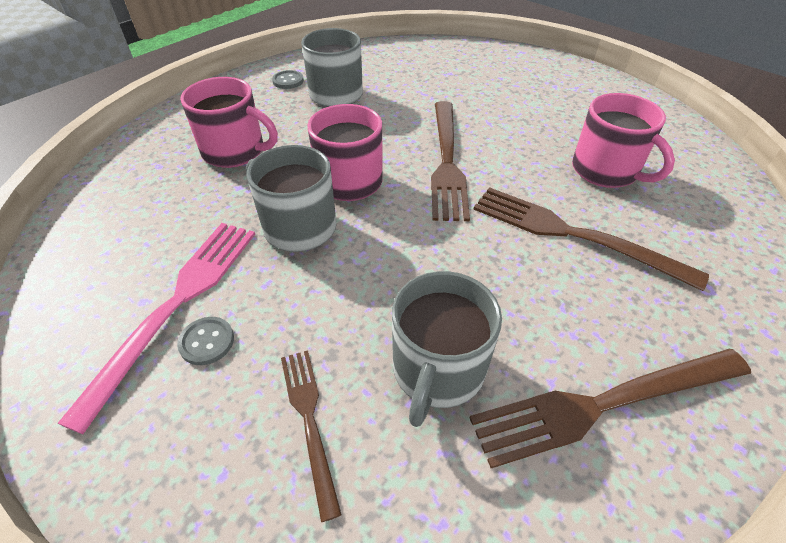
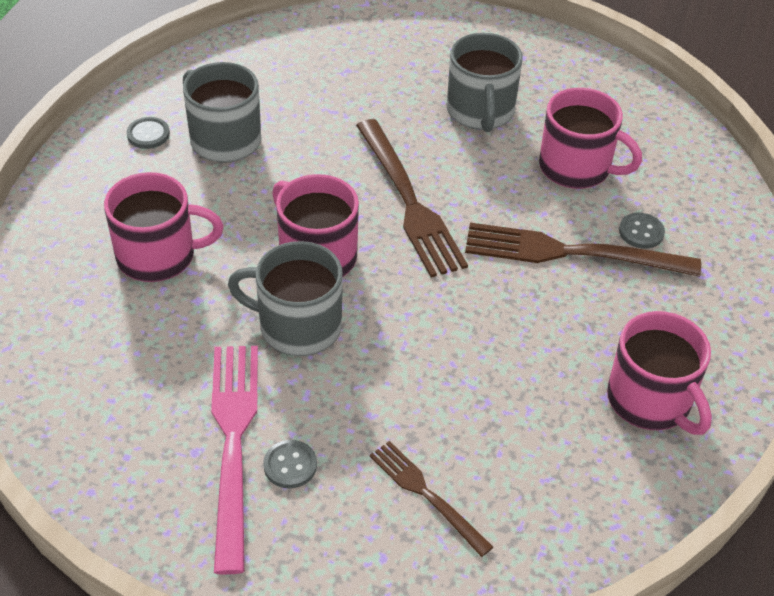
camera: 25 degrees left, 0 degrees up
(437, 370) = (509, 419): grey mug -> grey mug (480, 111)
(603, 404) = (650, 401): brown fork -> pink mug
(651, 235) = (641, 232): none -> grey button

